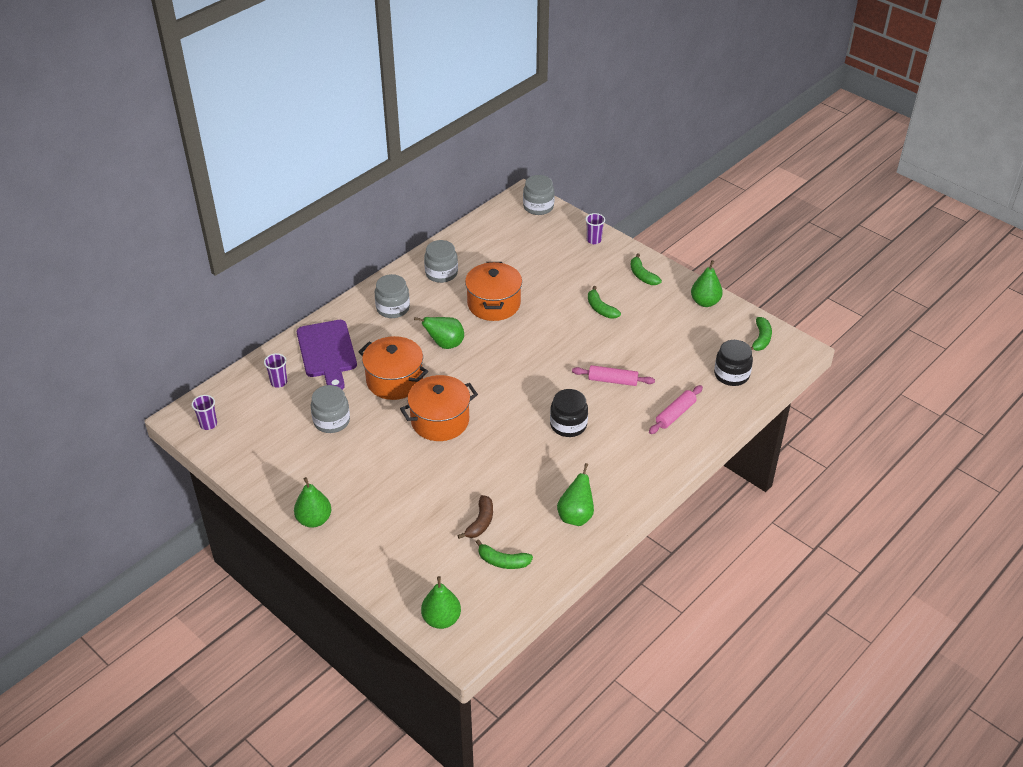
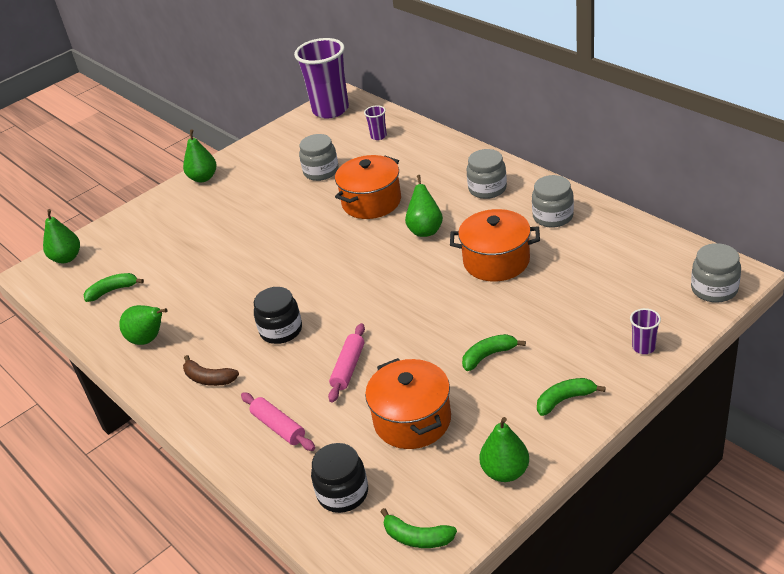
camera: 100 degrees right, 5 degrees down
(208, 424) = (330, 110): purple cup -> purple cup, size x2.39
(327, 352) = (418, 157): purple cutting board -> none
(440, 421) = (307, 236): orange pot -> orange pot (412, 420)
(480, 522) = (165, 273): brown banana -> brown banana (209, 378)
(503, 561) = (112, 291): green banana -> green banana turned 45 degrees clockwise

